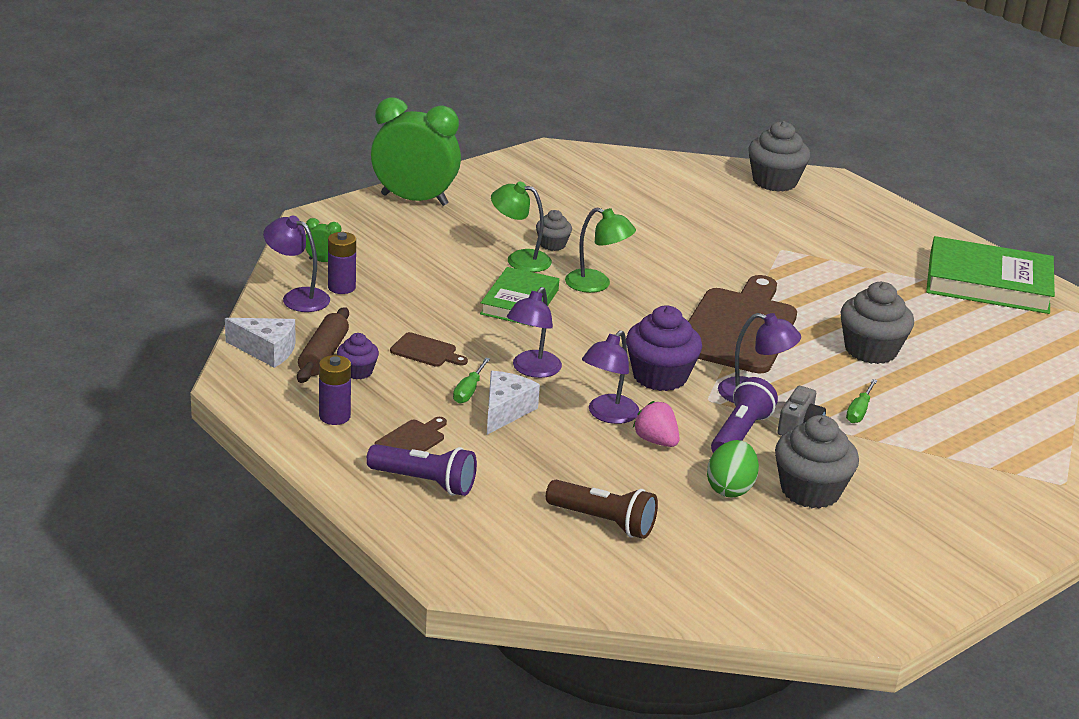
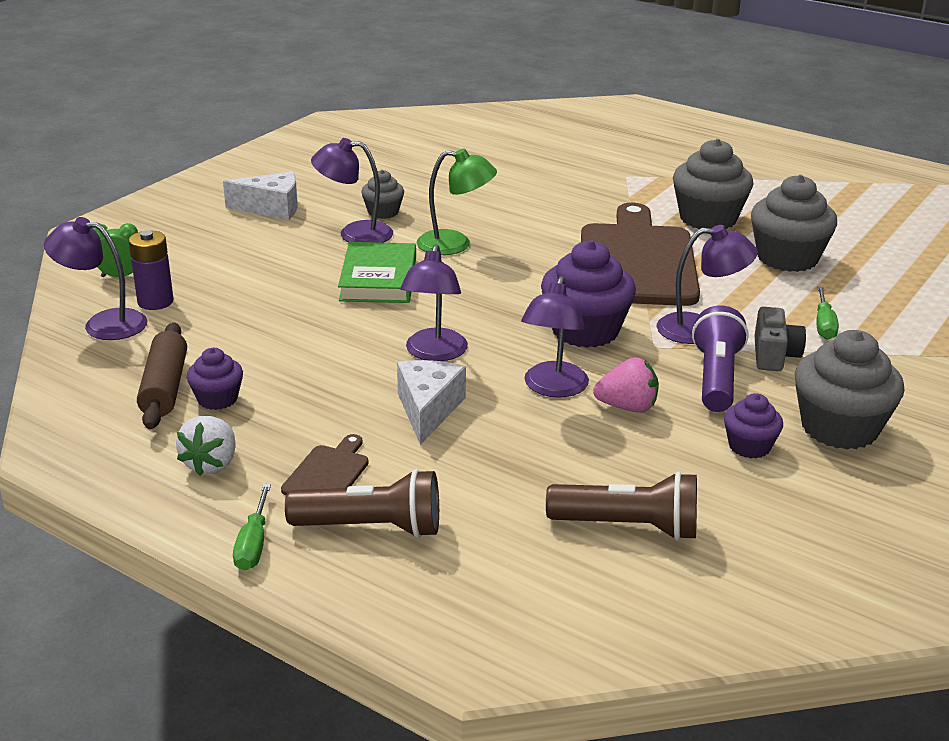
camera: 15 degrees left, 0 degrees up
(266, 351) = (86, 397): white cheese -> white cheese (272, 208)
(334, 416) = (211, 464): purple battery -> white strawberry
(414, 200) = (203, 192): green clock -> none
(425, 482) = (372, 528): purple flashlight -> brown flashlight
(426, 351) = (294, 357): brown cutting board -> none
(469, 391) = (370, 394): green screwdriver -> green screwdriver (253, 544)
(519, 259) = (354, 234): green lamp -> purple lamp
(656, 441) = (627, 407): pink strawberry -> pink strawberry turned 150 degrees clockwise
(730, 488) = (749, 446): green egg -> purple cupcake
(774, 181) = (577, 115): grey cupcake -> grey cupcake (708, 218)
(988, 283) = (849, 172): green book -> none

